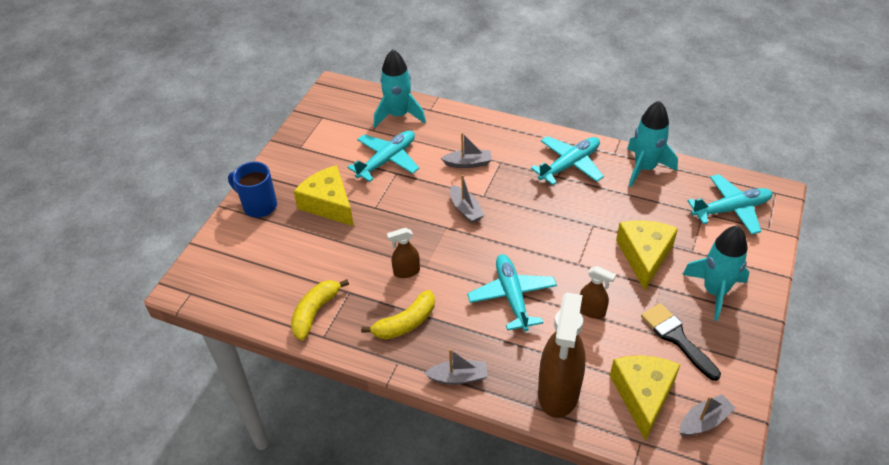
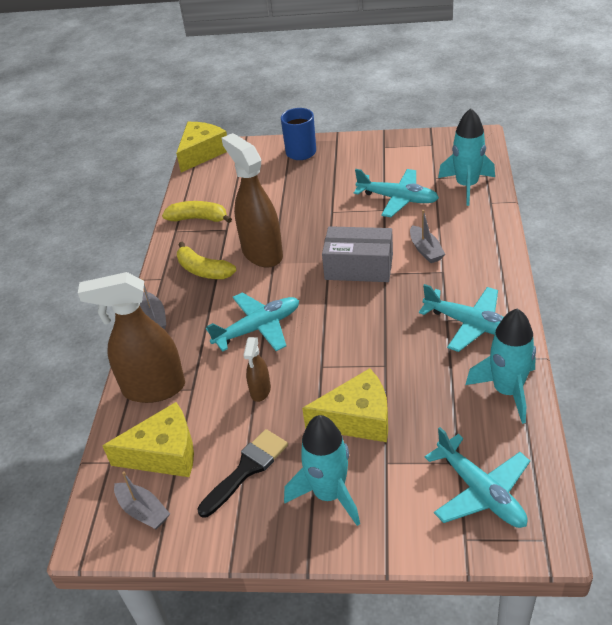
camera: 75 degrees right, 5 degrees down
(329, 204) = (322, 185): yellow cheese -> yellow cheese (202, 153)
(406, 272) = (262, 253): brown spray bottle -> brown spray bottle, size x2.09
(465, 209) = (359, 267): grey boat -> grey box

